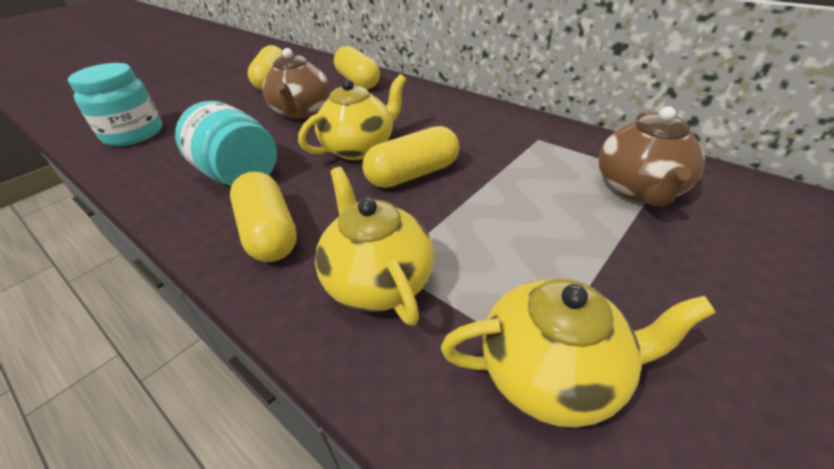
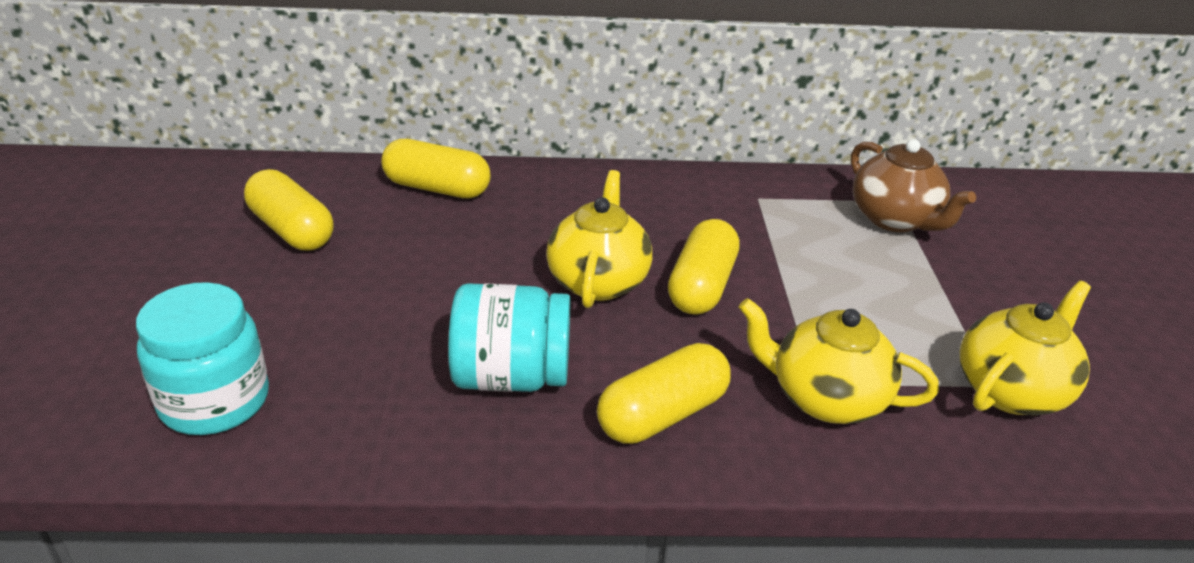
camera: 45 degrees left, 5 degrees down
(269, 232) = (662, 414): yellow capsule -> yellow capsule turned 60 degrees counterclockwise
(301, 112) = (435, 262): brown teapot -> none

